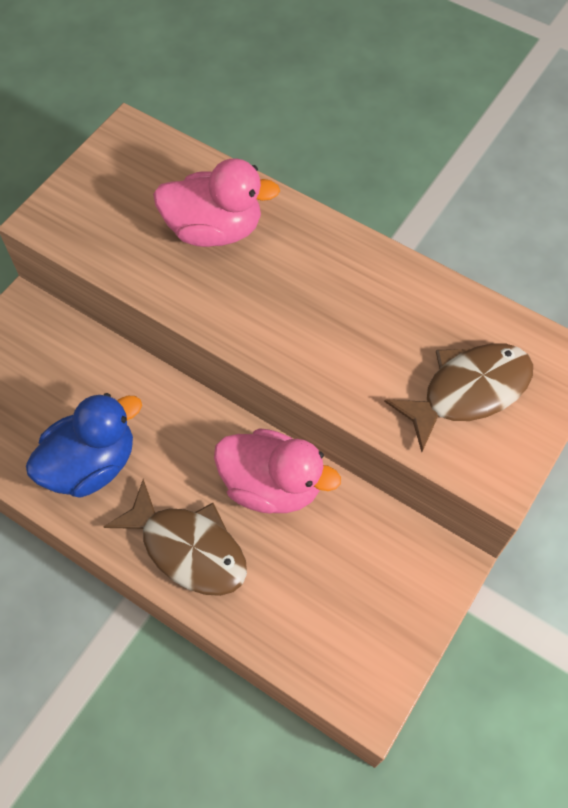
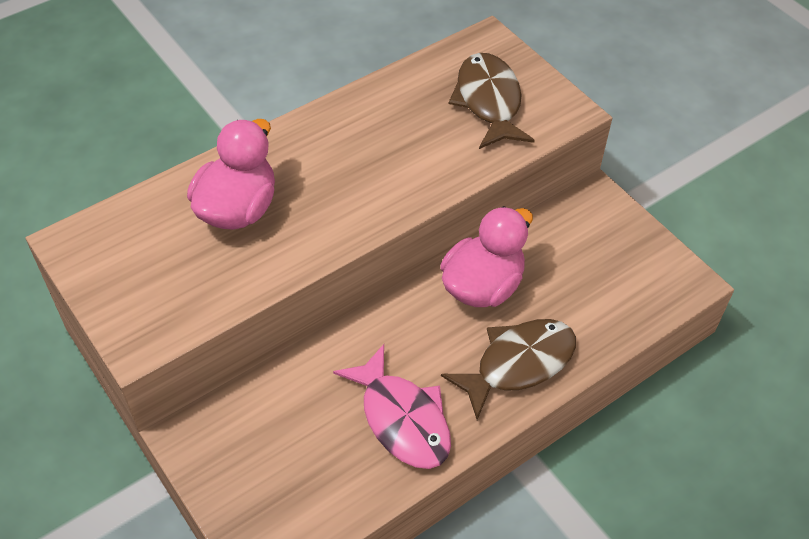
camera: 70 degrees left, 10 degrees down
(91, 464) = (402, 419): blue duck -> pink fish

